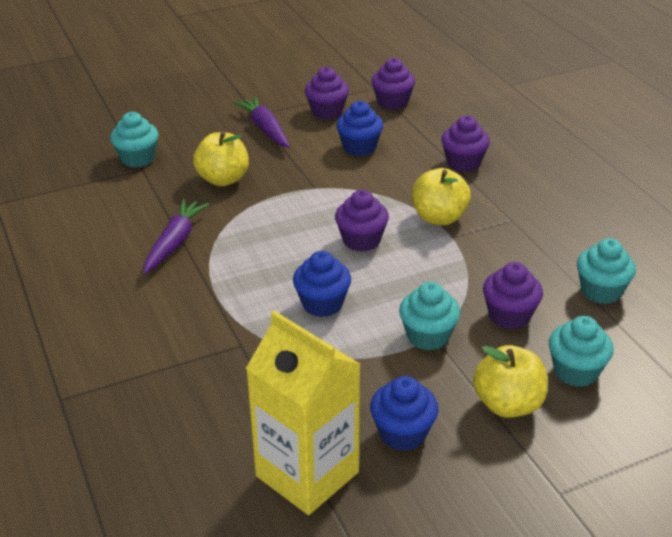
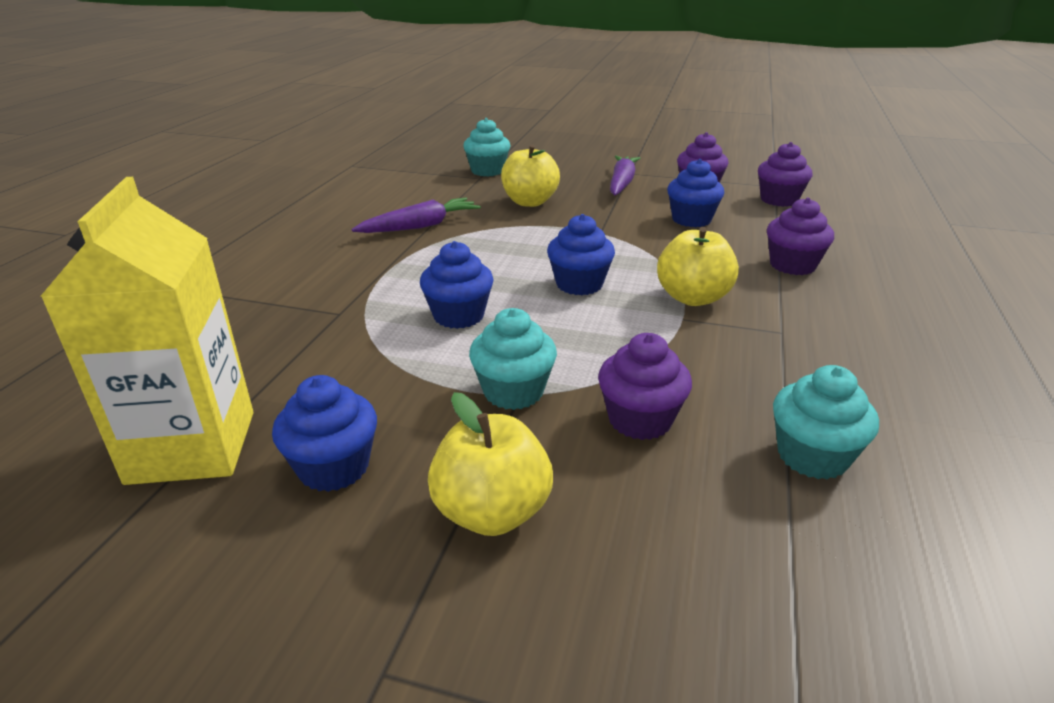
camera: 40 degrees right, 5 degrees down
(361, 240) = (579, 284): purple cupcake -> blue cupcake
(575, 371) = (639, 529): turquoise cupcake -> none

